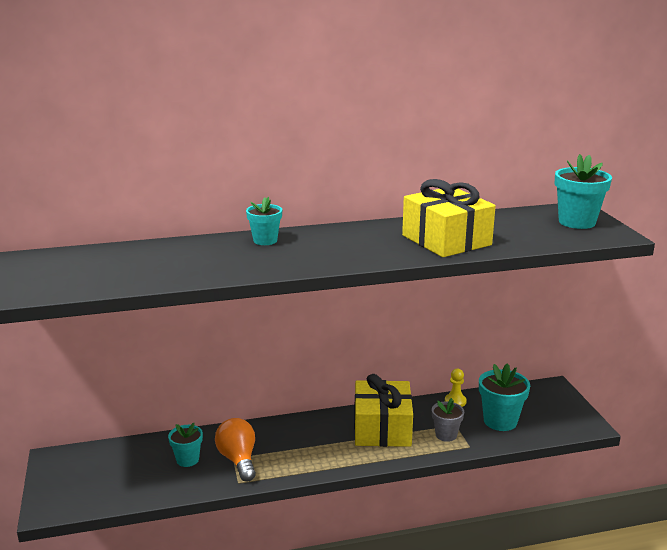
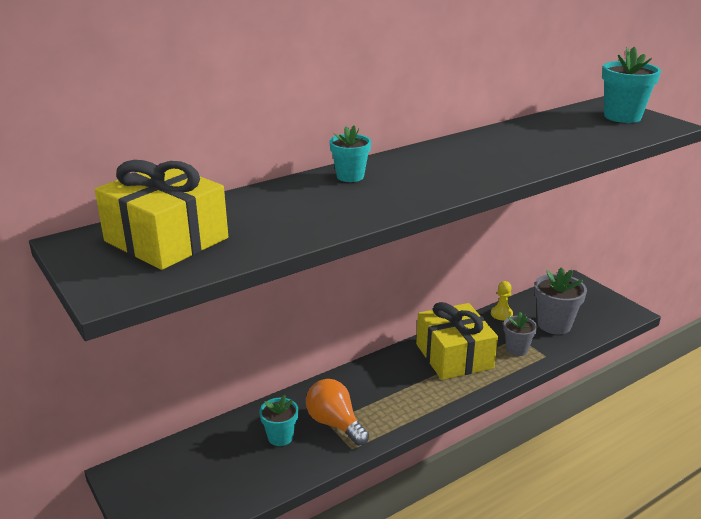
camera: 20 degrees left, 5 degrees up
(446, 240) = (530, 150): yellow gift -> yellow gift (166, 240)
(500, 421) = (554, 325): turquoise flower pot -> grey flower pot

